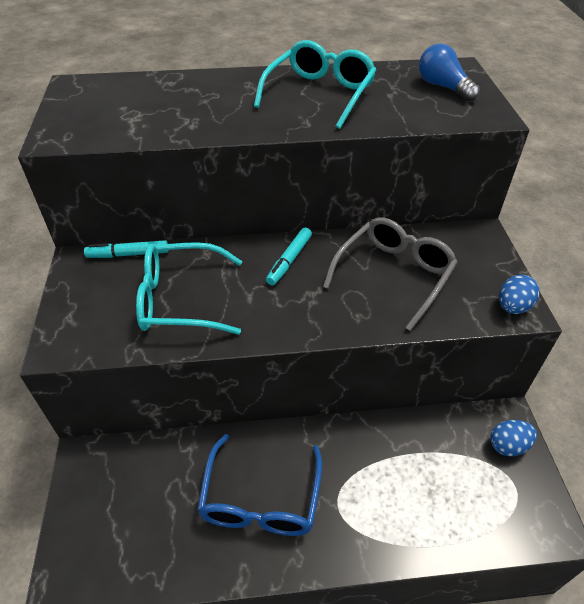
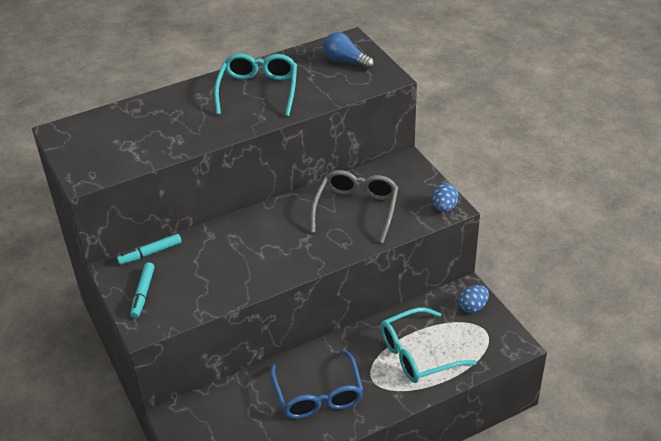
camera: 20 degrees left, 5 degrees down
(180, 299) = (212, 271): turquoise glasses -> turquoise glasses (417, 354)
(289, 260) = (276, 221): turquoise marker -> turquoise marker (143, 293)

